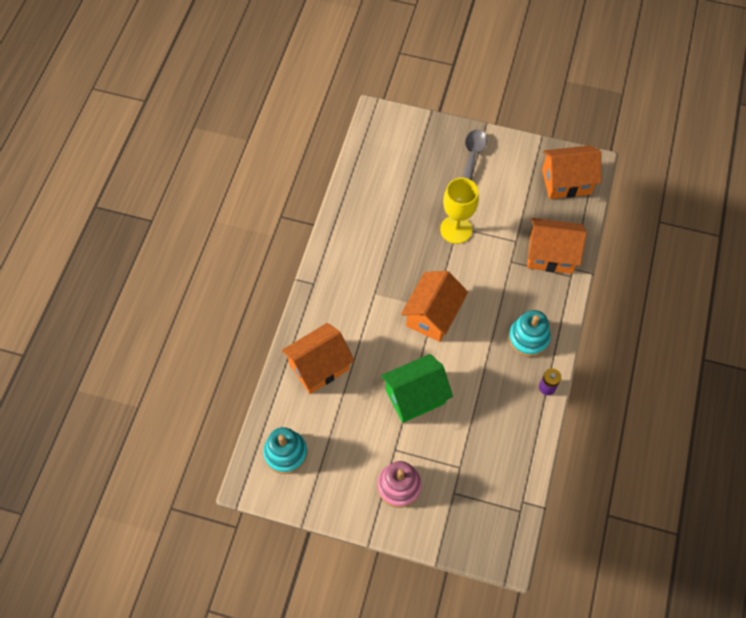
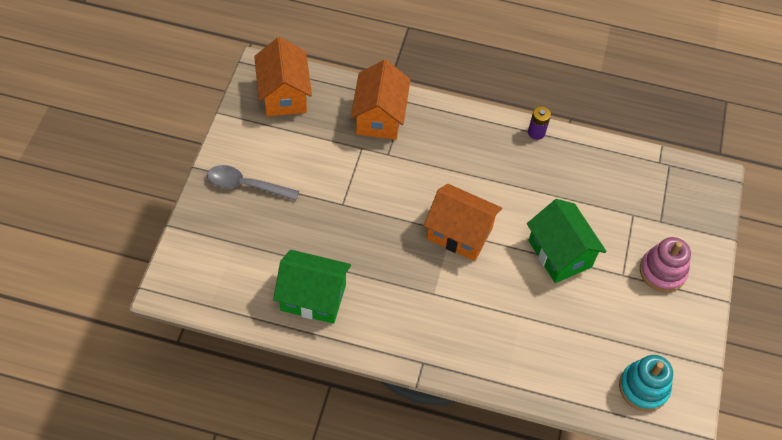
camera: 95 degrees left, 5 degrees down
(319, 366) = (533, 354): orange house -> none
(370, 208) = (313, 297): none -> green house
(456, 229) = (346, 206): yellow goblet -> none
(528, 338) = (481, 144): turquoise stacking toy -> none

